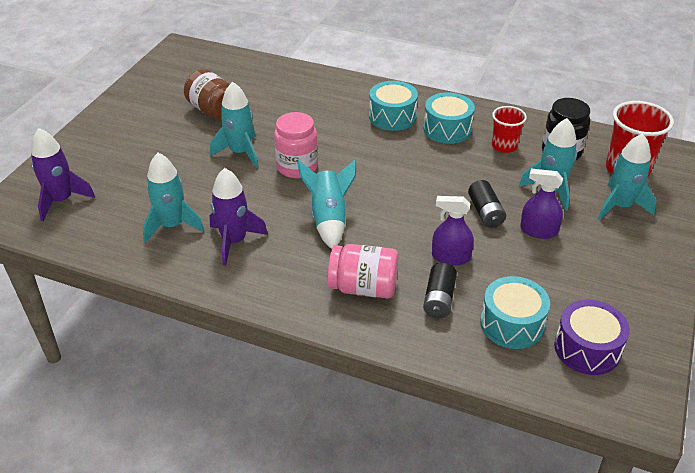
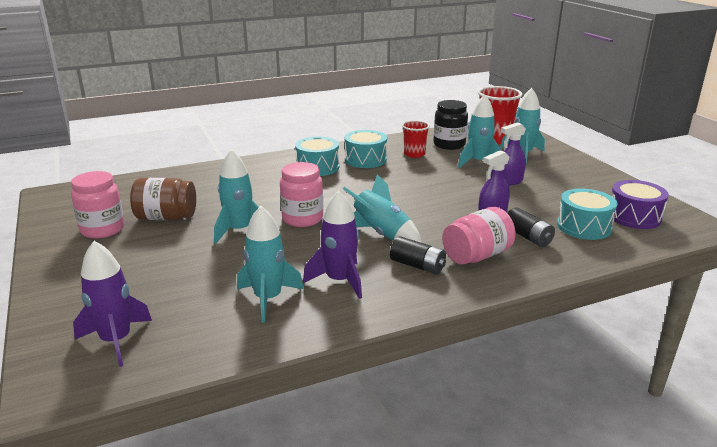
camera: 45 degrees left, 15 degrees down
(165, 101) = (102, 229): none -> pink jar
(485, 212) = (467, 186): black battery -> black battery (417, 266)

